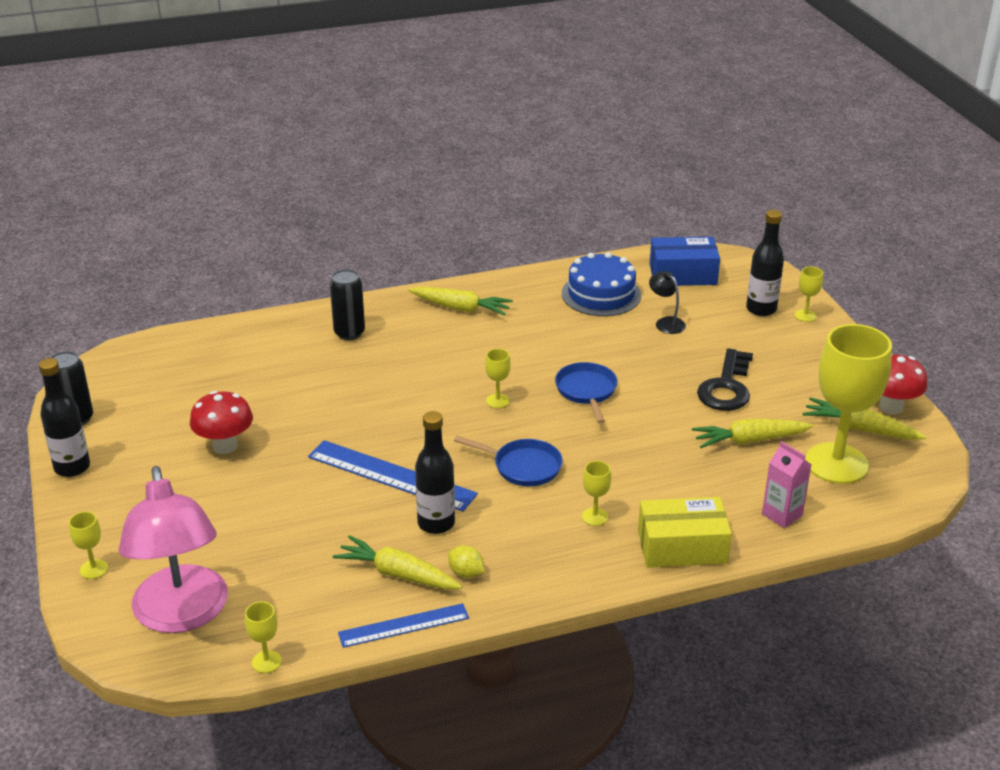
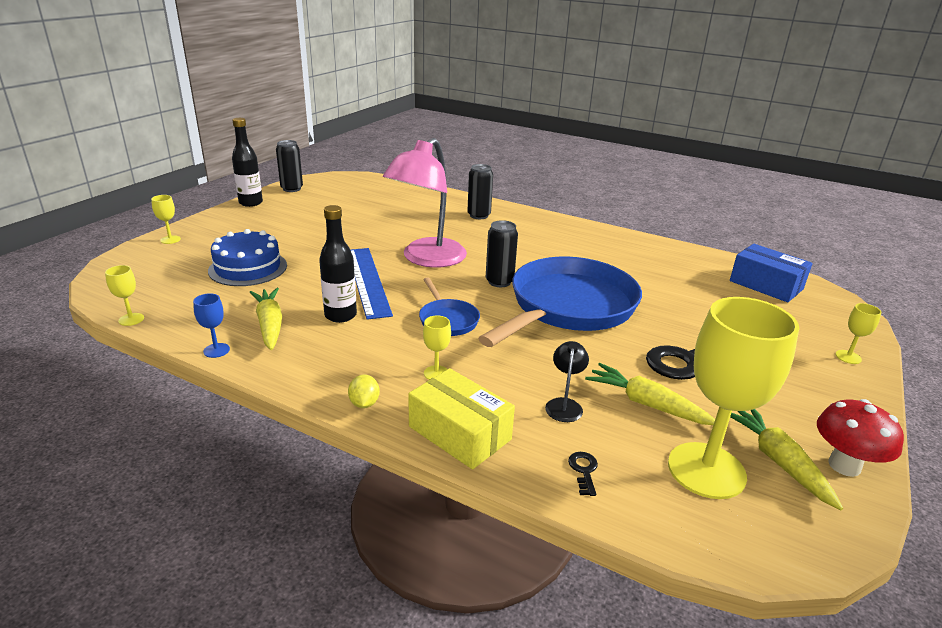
camera: 45 degrees right, 5 degrees down
(182, 615) = (153, 277): pink lamp -> pink lamp (427, 259)
(225, 446) = (322, 227): red mushroom -> none
(403, 625) = (216, 350): blue ruler -> blue goblet
(460, 308) = (564, 233): yellow carrot -> none
(466, 573) = (301, 349): yellow lemon -> yellow lemon (364, 403)
(497, 401) = (499, 282): yellow goblet -> black can
(586, 391) = (568, 307): blue pan -> blue pan, size x2.23
(601, 294) = (676, 267): blue cake -> blue cake (248, 268)
(666, 322) = (702, 302): black lamp -> black lamp (564, 405)
(761, 309) = (806, 333): black bottle -> none
(782, 514) = (584, 471): pink carton -> black key

